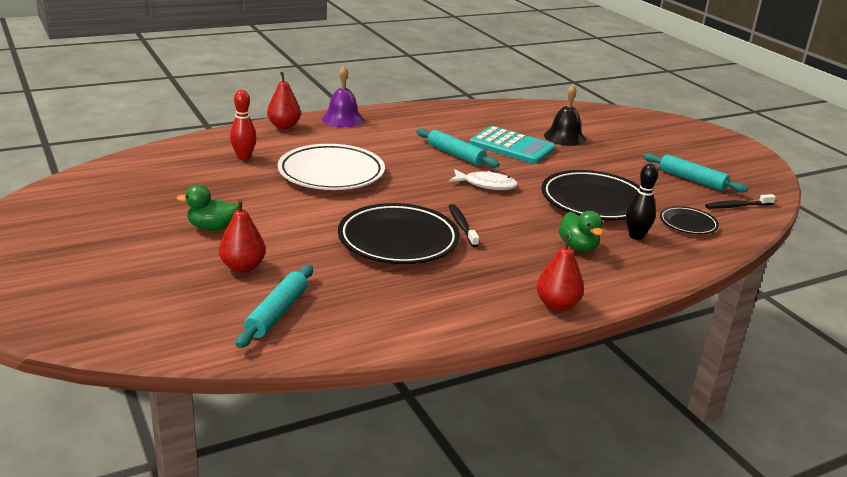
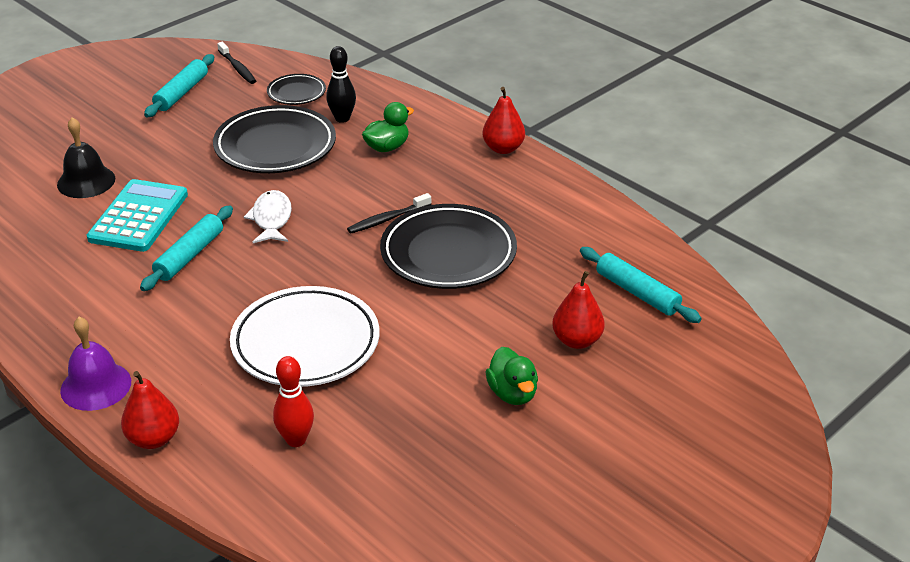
camera: 105 degrees left, 10 degrees up
(277, 313) = (637, 292): turquoise rolling pin -> turquoise rolling pin turned 45 degrees clockwise

